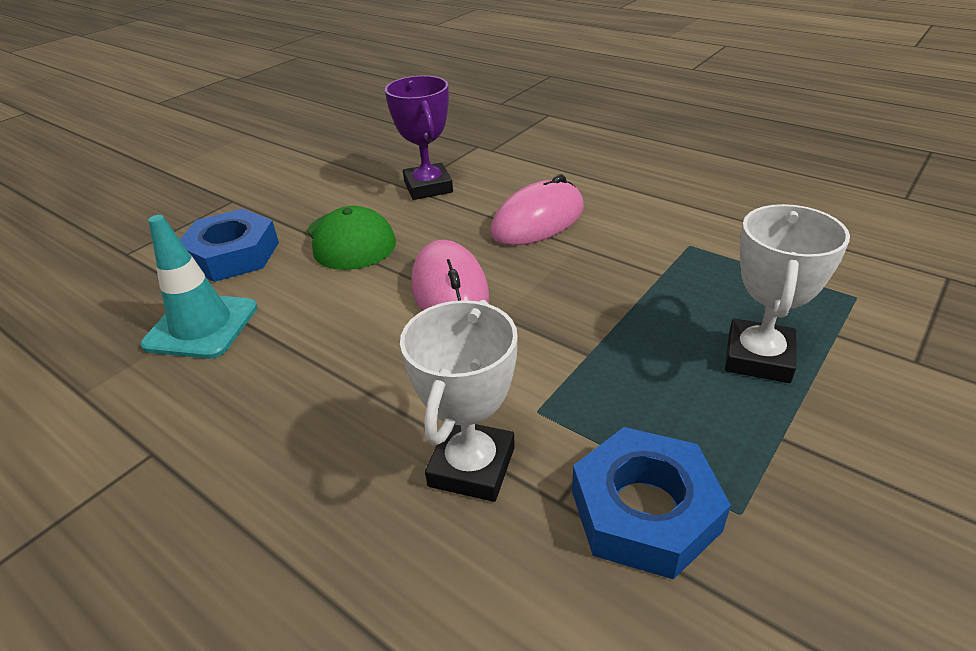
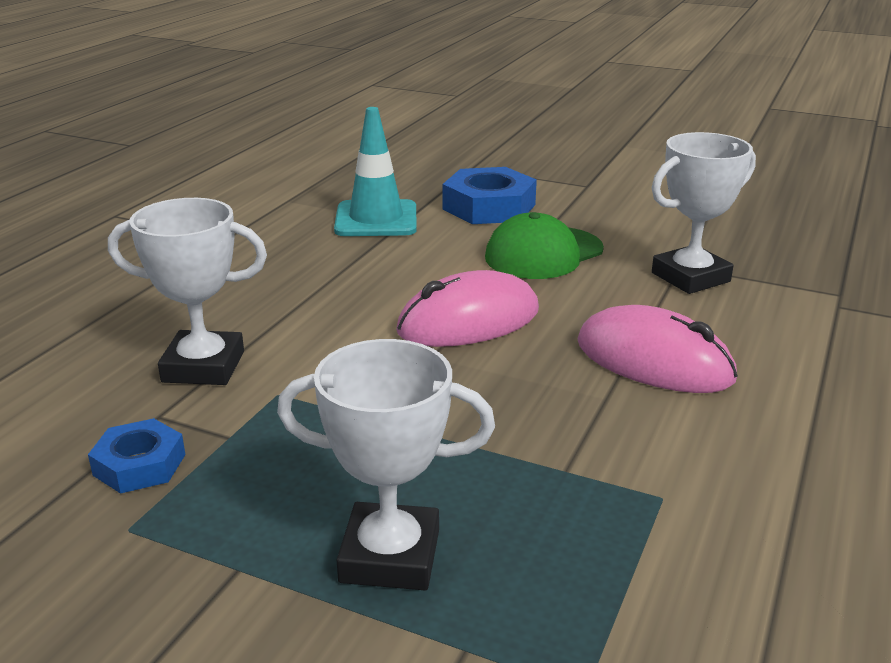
camera: 75 degrees right, 10 degrees down
(428, 187) = (690, 277): purple trophy -> white trophy
(644, 511) = (139, 465): blue nut -> blue nut, size x0.59

